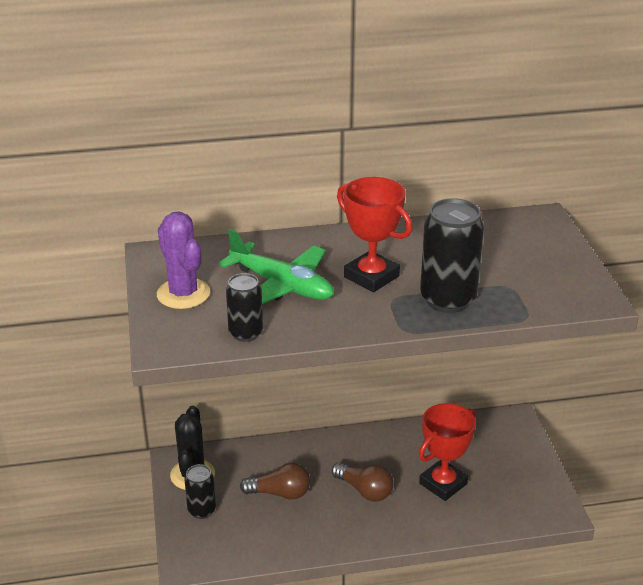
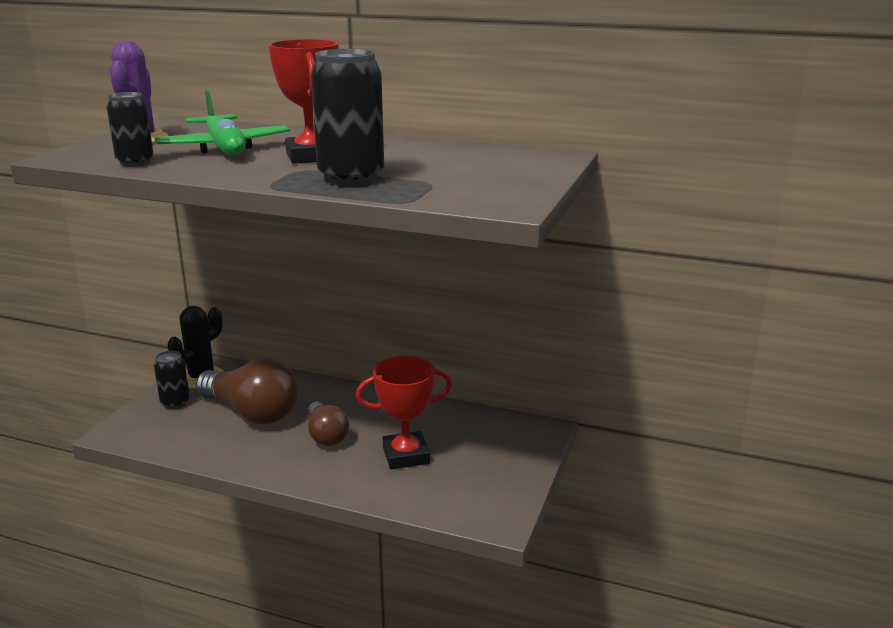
camera: 30 degrees right, 10 degrees down
(280, 493) = (252, 413): brown light bulb -> brown light bulb, size x1.68

